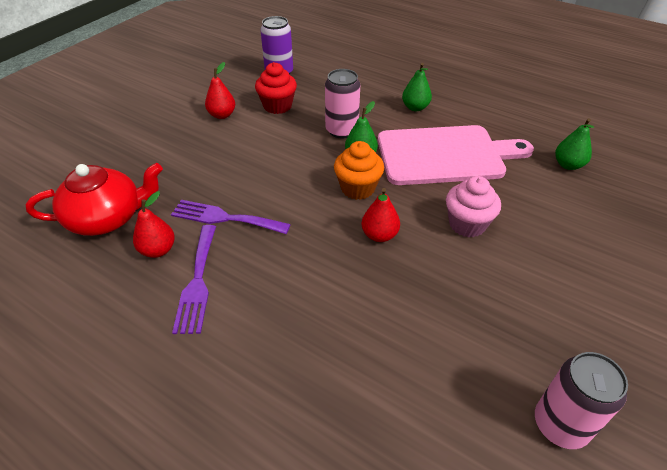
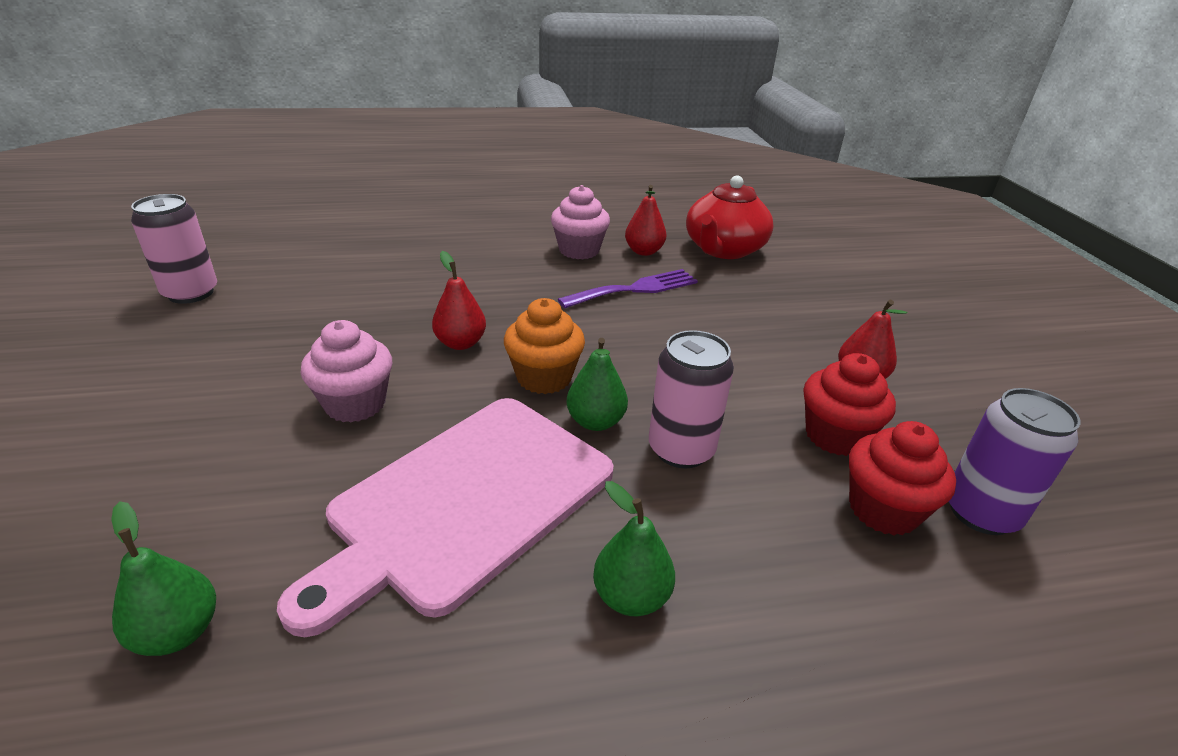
camera: 135 degrees right, 10 degrees down
(197, 282) = (579, 250): purple fork -> pink cupcake
(306, 86) = (883, 509): none -> red cupcake

